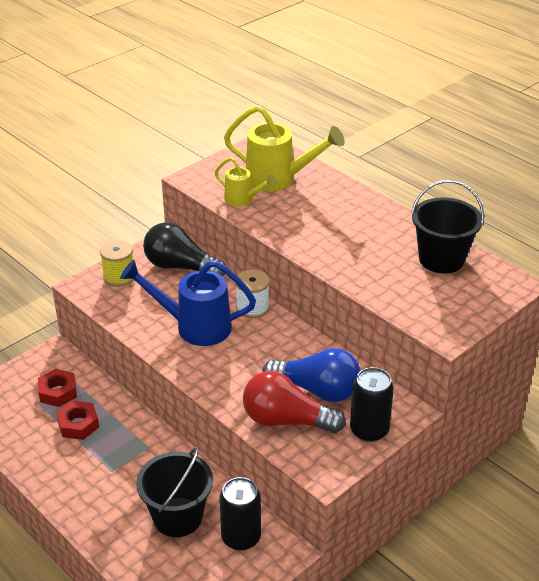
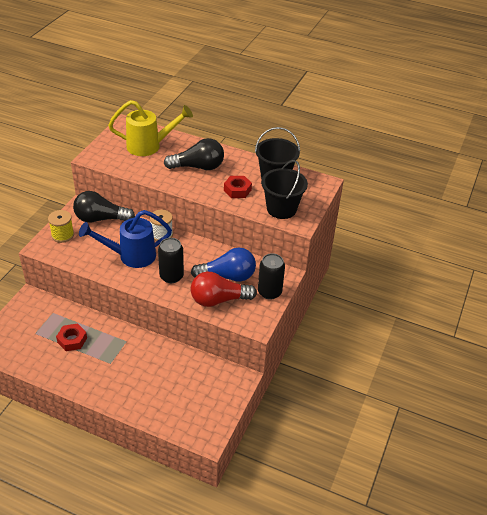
camera: 25 degrees left, 5 degrees up
(58, 392) = (46, 323): red nut -> red nut (237, 190)
(178, 517) = (167, 378): black bucket -> black bucket (281, 209)
(241, 537) = (211, 378): black can -> black can (171, 276)
(243, 200) = (134, 165): yellow watering can -> none
(332, 221) = (198, 167): none -> black light bulb

